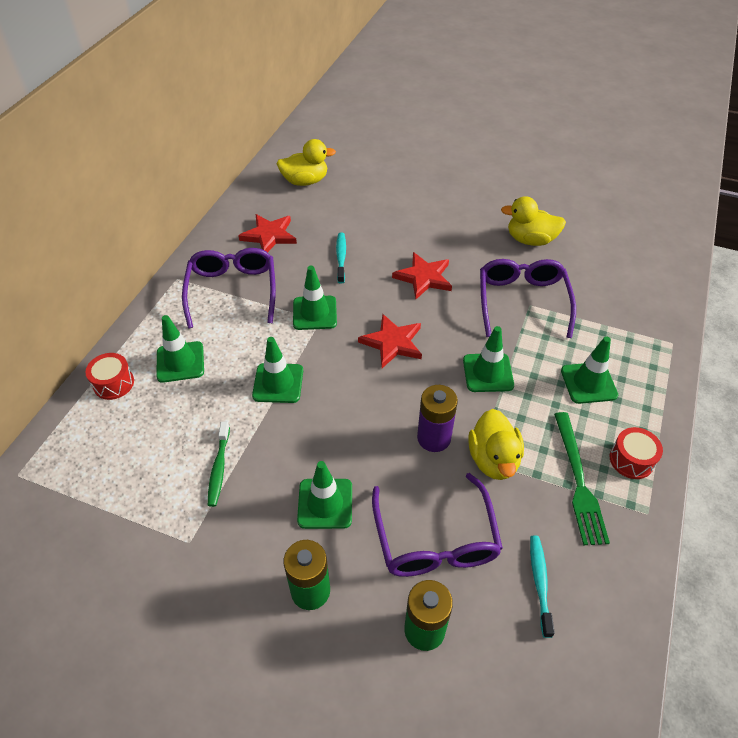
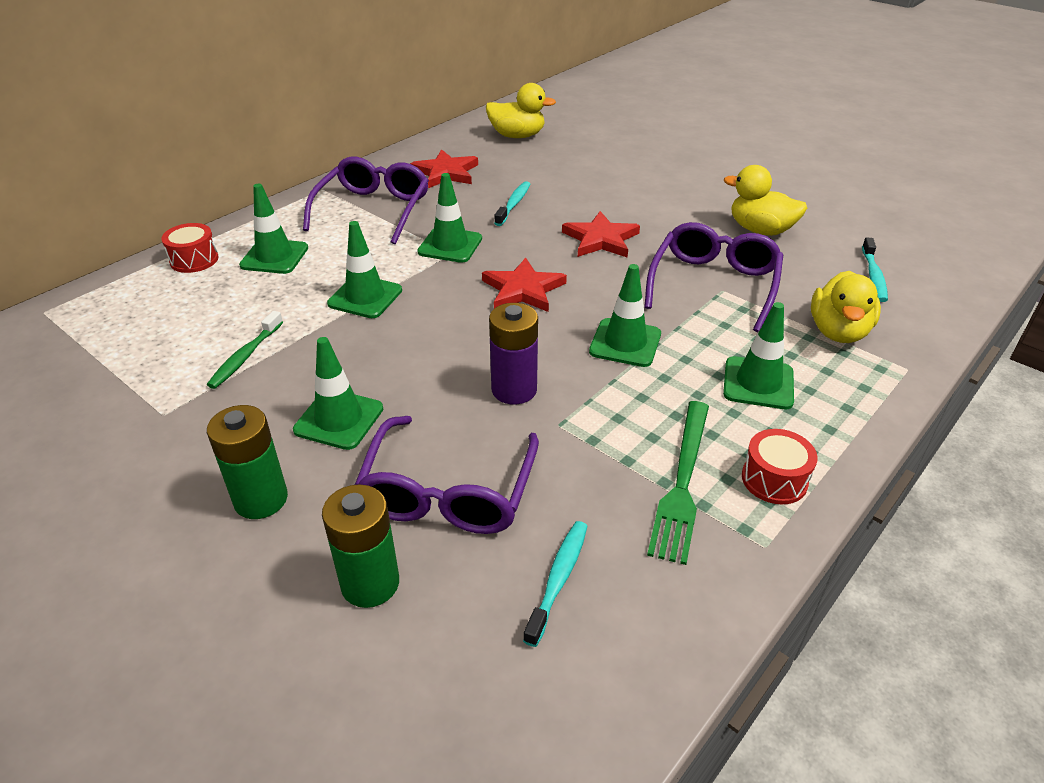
camera: 20 degrees right, 10 degrees down
(493, 459) = (578, 430): yellow duck -> yellow duck (838, 332)
(621, 265) = (873, 276): none -> turquoise toothbrush

